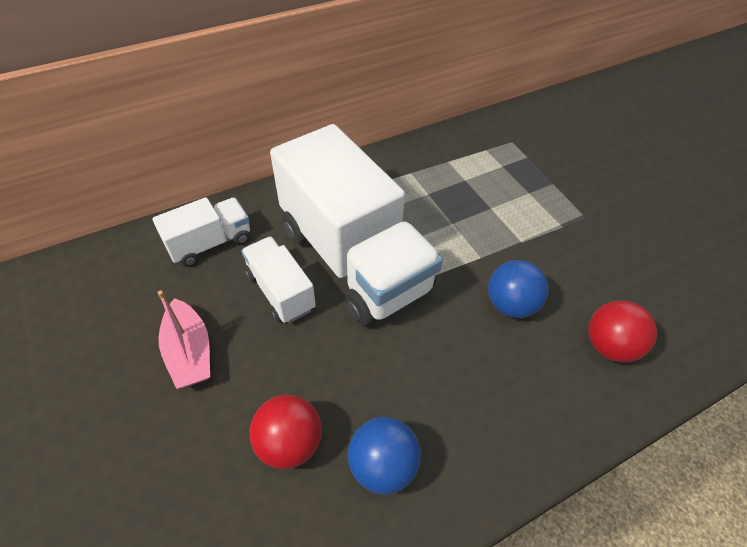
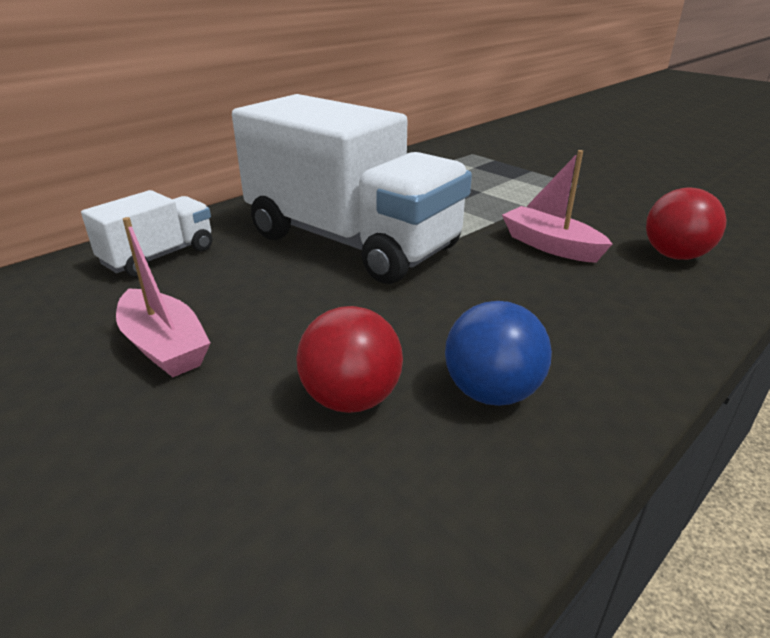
camera: 15 degrees left, 20 degrees down
(280, 291) = (271, 277): white truck -> none
(510, 305) = (550, 246): blue ball -> pink boat

